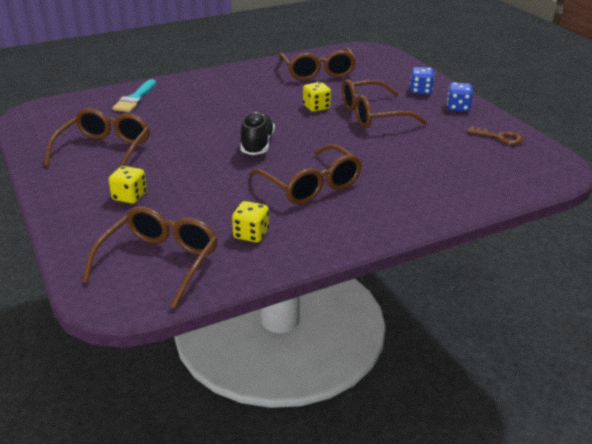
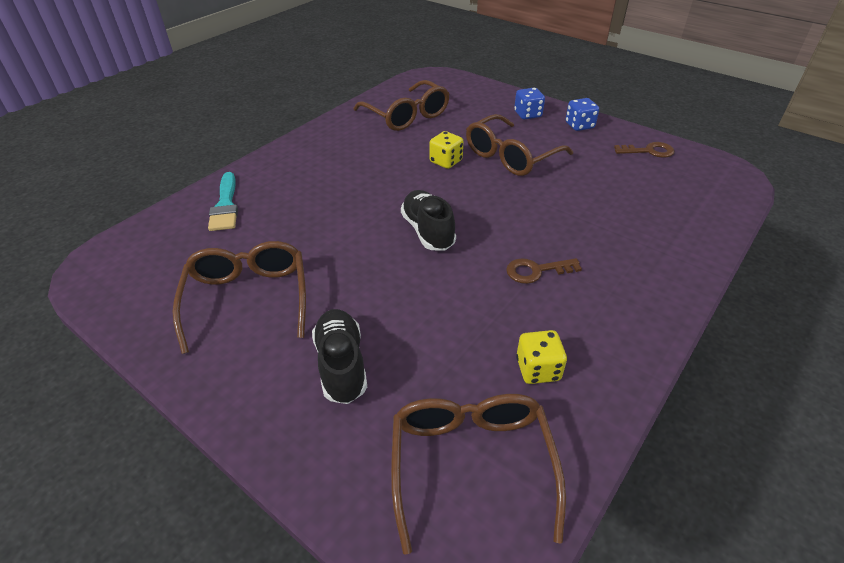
camera: 25 degrees left, 10 degrees up
(129, 197) = (341, 365): yellow dice -> black shoe
(311, 185) = (536, 271): brown glasses -> brown key

